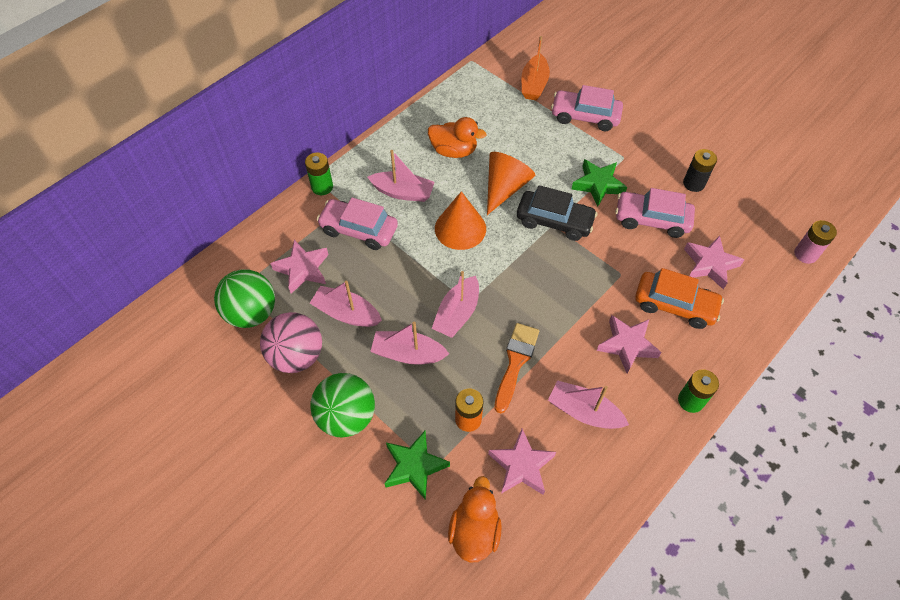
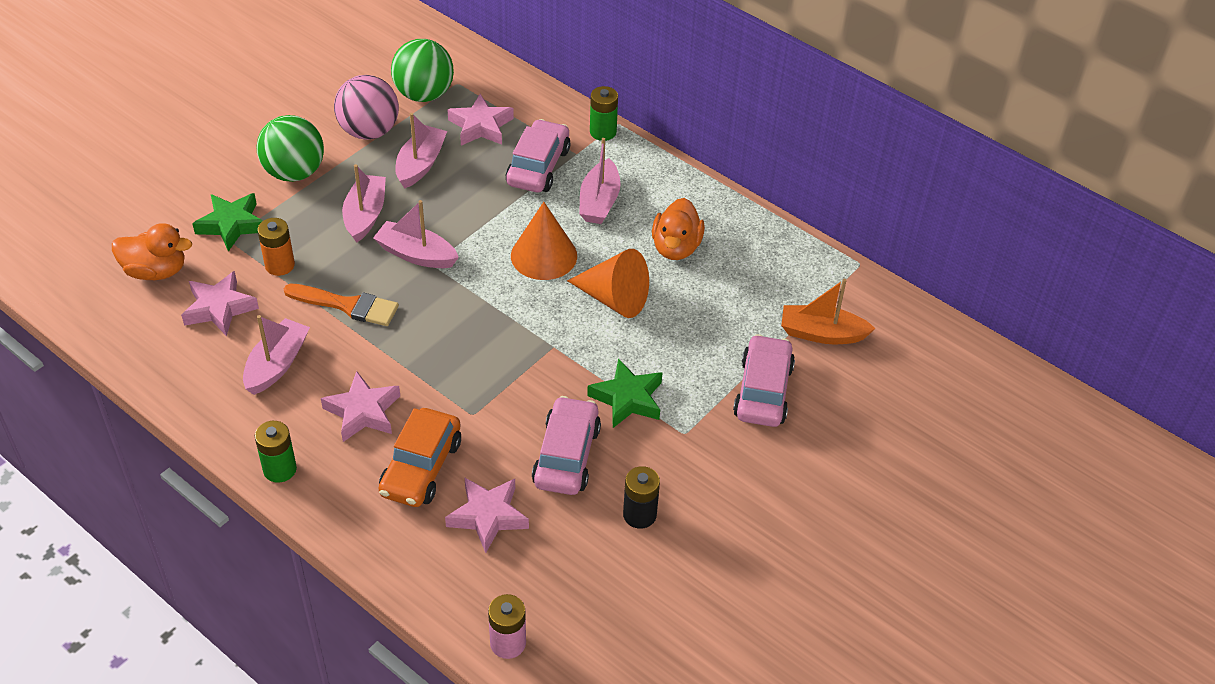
camera: 85 degrees right, 10 degrees down
(554, 221) = (559, 348): black car -> none

